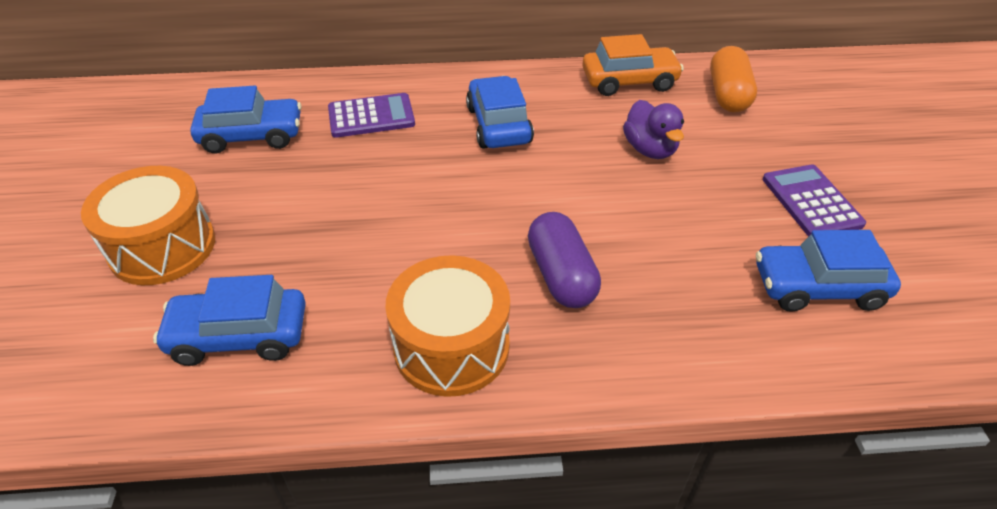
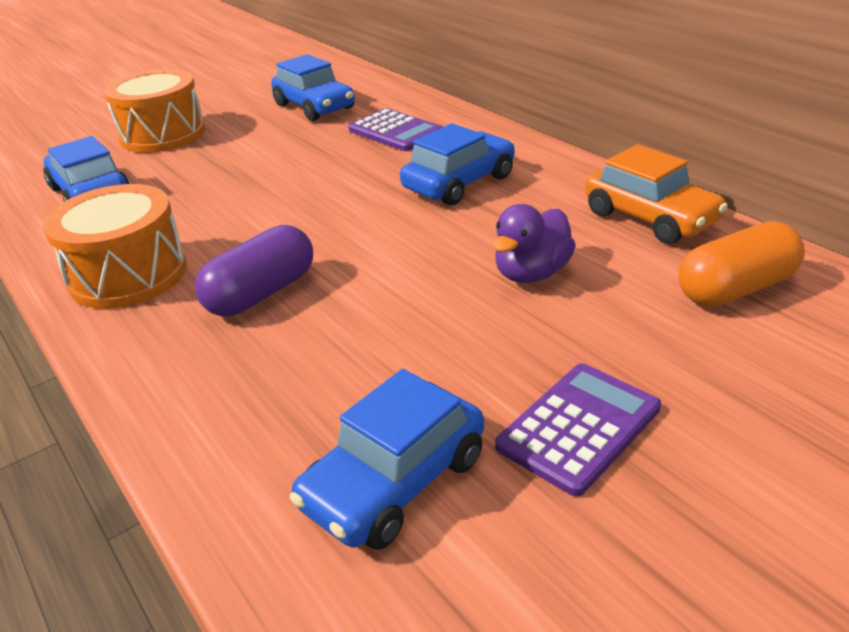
camera: 60 degrees right, 10 degrees down
(818, 287) = (394, 481): blue car -> blue car turned 105 degrees counterclockwise

